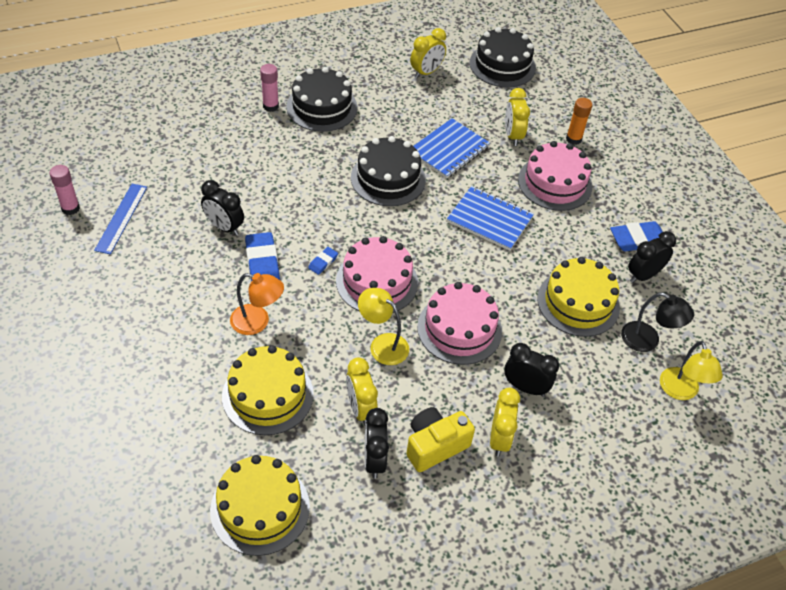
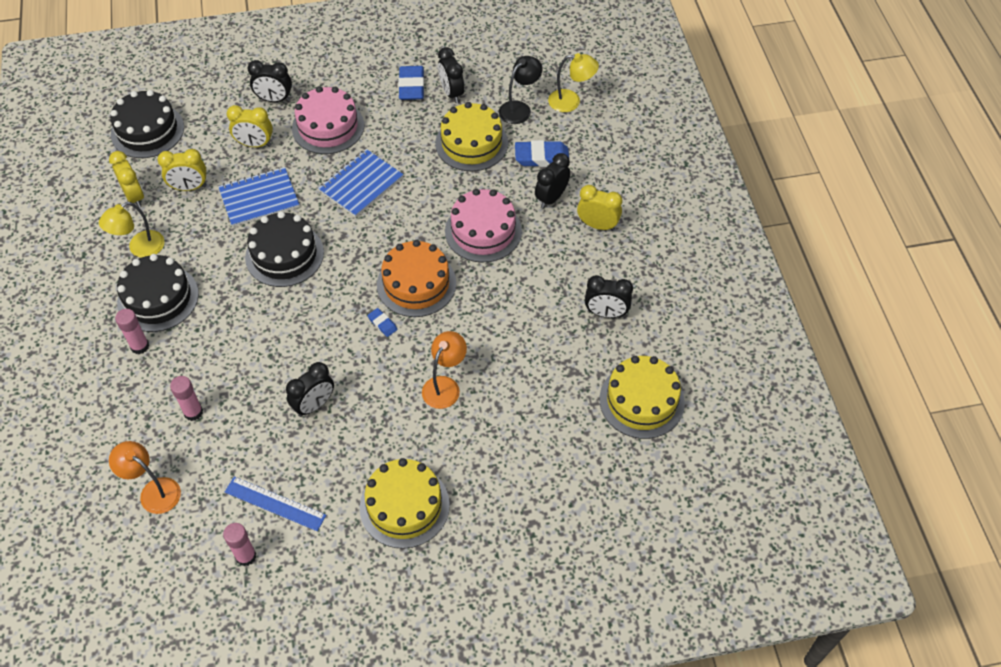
camera: 75 degrees left, 5 degrees up
(132, 142) = (154, 491): none -> orange lamp
(209, 150) = (193, 412): none -> pink glue stick
(262, 263) = (371, 375): blue eraser -> blue eraser (541, 157)
(267, 395) = (529, 385): yellow cake -> yellow cake (404, 506)
(360, 409) = (554, 316): yellow clock -> yellow clock (189, 187)
(377, 282) = (416, 284): pink cake -> orange cake
(382, 344) = (489, 290): yellow lamp -> yellow lamp (140, 248)
(435, 446) = (598, 269): yellow camera -> none
(449, 150) = (259, 198): blue notebook -> blue notebook turned 75 degrees counterclockwise
(573, 139) = (274, 99): orange glue stick -> black clock

